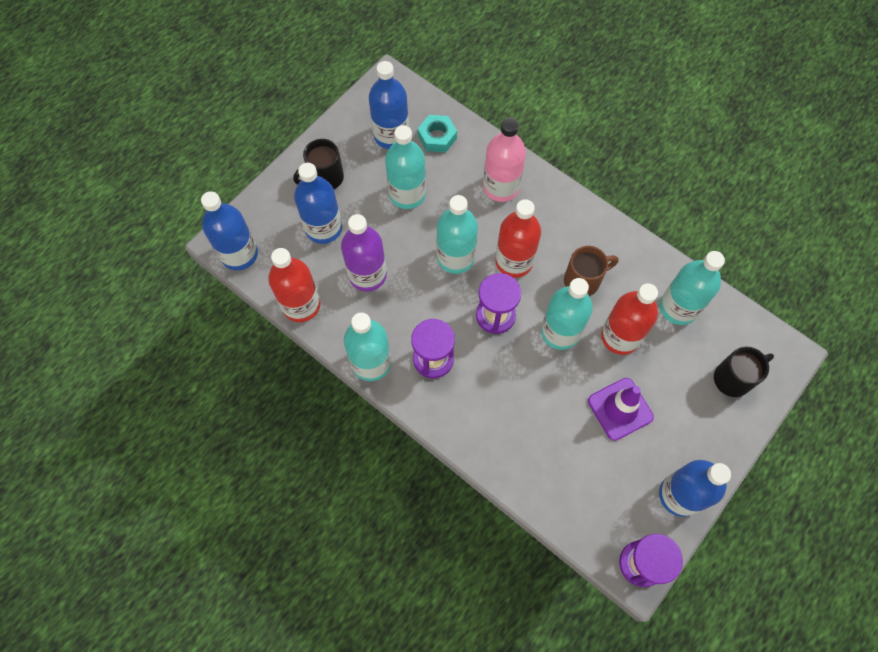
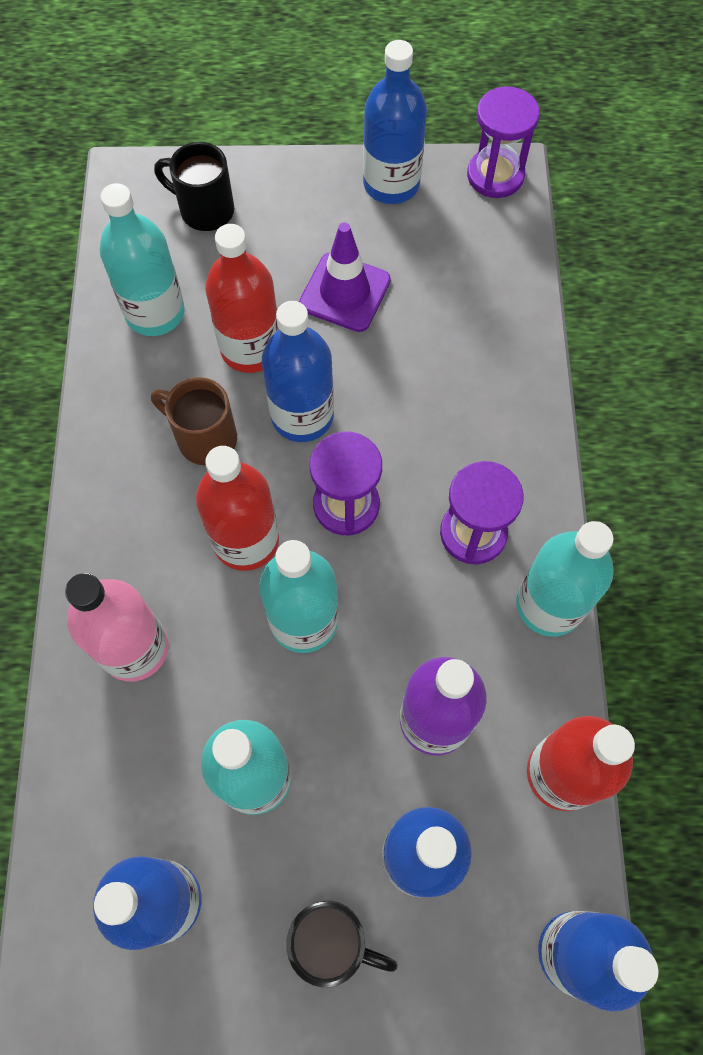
camera: 130 degrees left, 0 degrees up
(437, 137) = (111, 820): turquoise nut -> none
(560, 332) = (302, 416): turquoise bottle -> blue bottle

